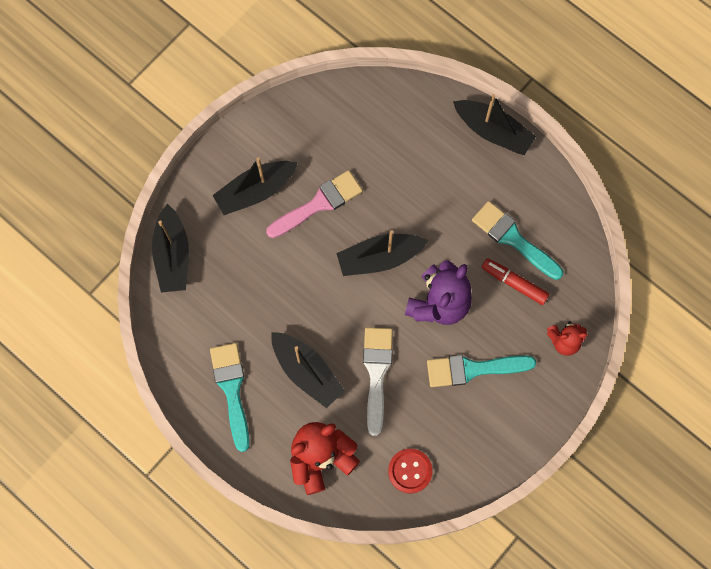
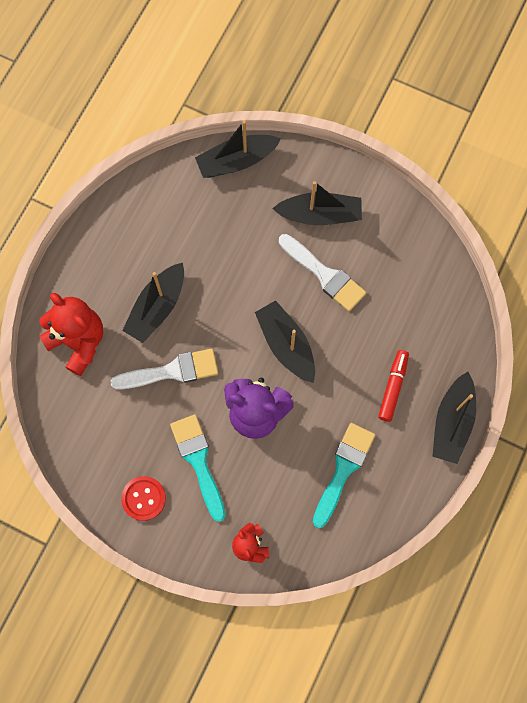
camera: 75 degrees right, 0 degrees up
(232, 389) = (124, 246): turquoise brush -> none
(255, 191) = (320, 215): black boat -> black boat turned 135 degrees clockwise
(319, 203) = (325, 275): pink brush -> white brush
(410, 471) = (85, 425): red button -> red button (144, 498)
(514, 283) = (297, 481): red marker -> red marker (393, 387)

